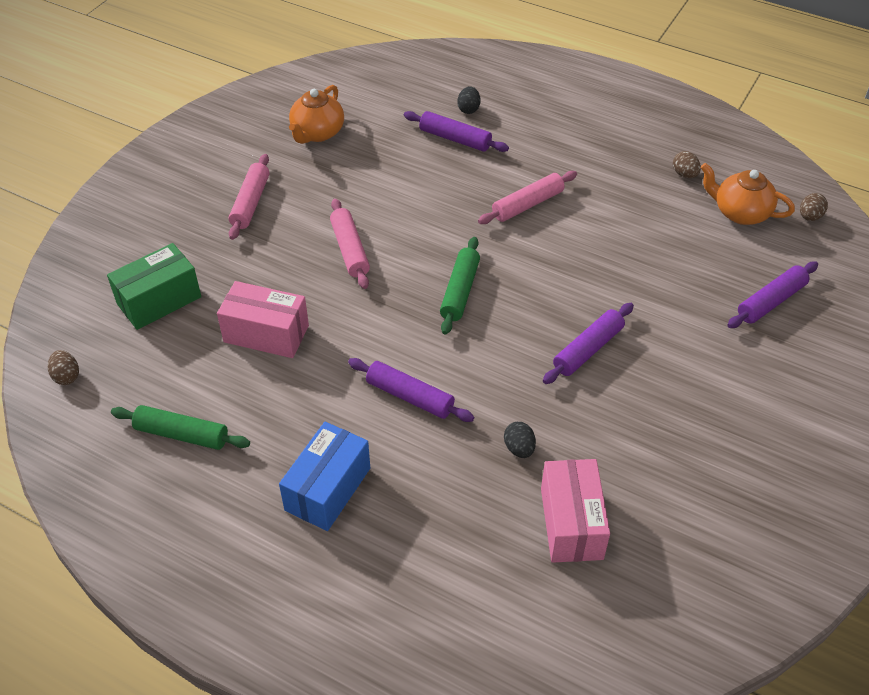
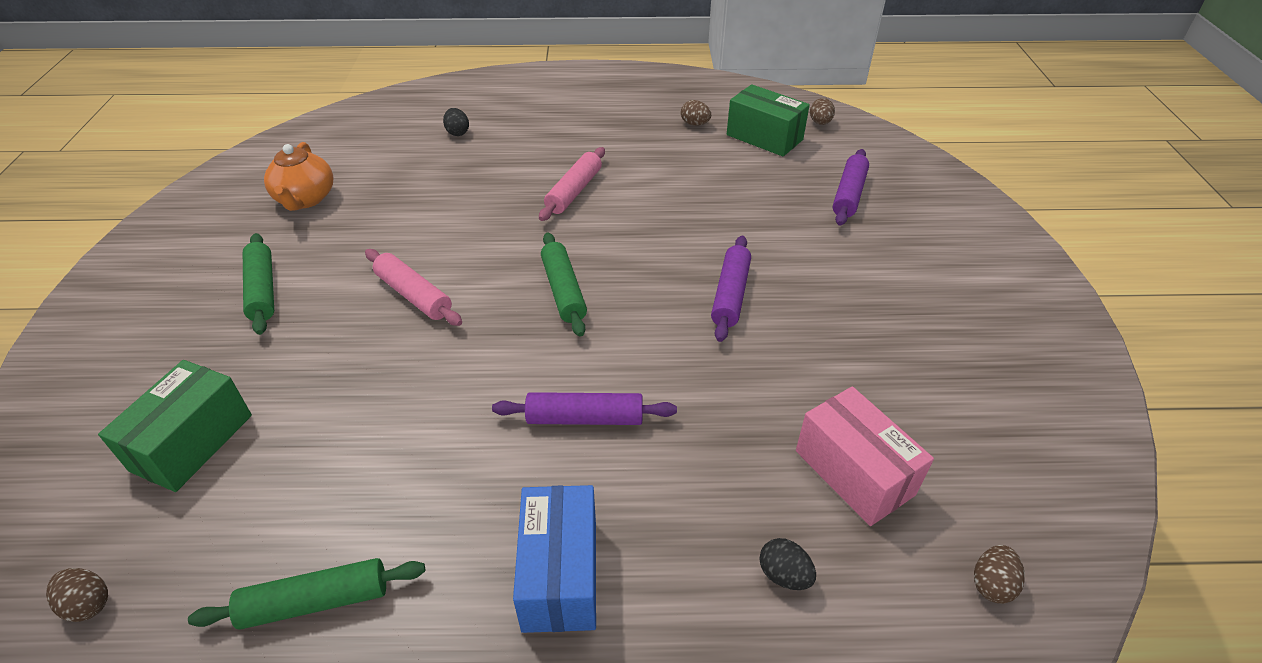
camera: 30 degrees left, 5 degrees down
(251, 203) = (262, 290): pink rolling pin -> green rolling pin
(266, 334) = (365, 423): pink box -> none
(455, 139) = (461, 160): purple rolling pin -> none
(519, 448) = (741, 419): black egg -> black egg (784, 575)
(604, 639) = (991, 584): none -> brown egg
(740, 213) = (764, 137): orange teapot -> green box

